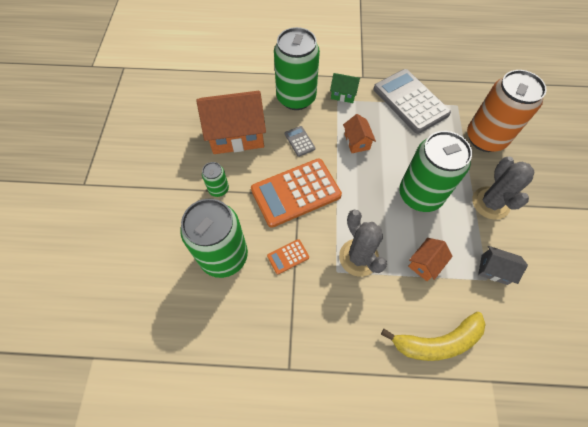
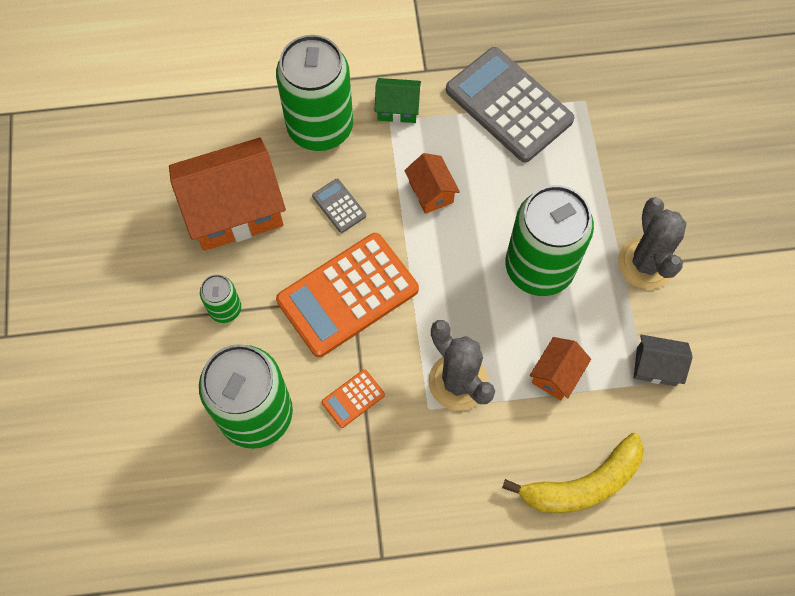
camera: 10 degrees left, 5 degrees up
(485, 138) = (632, 154): orange can -> none

